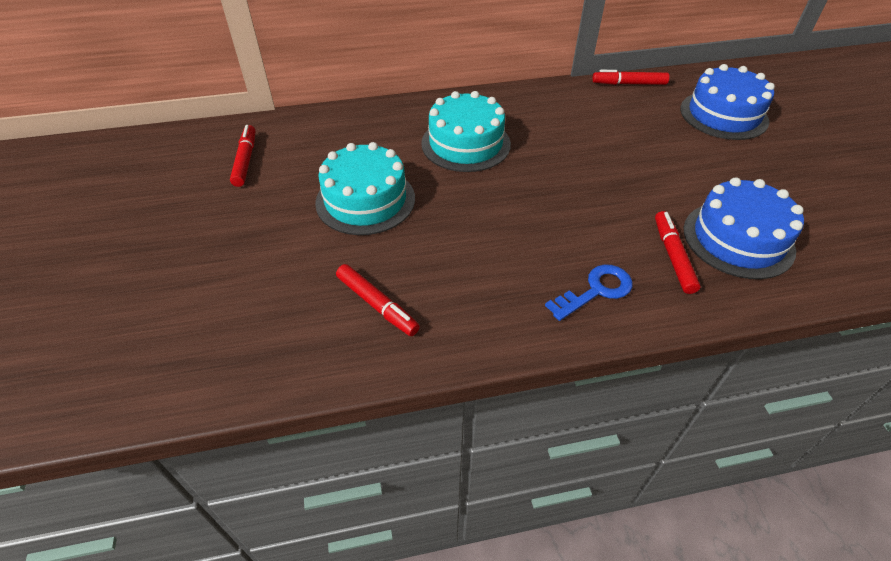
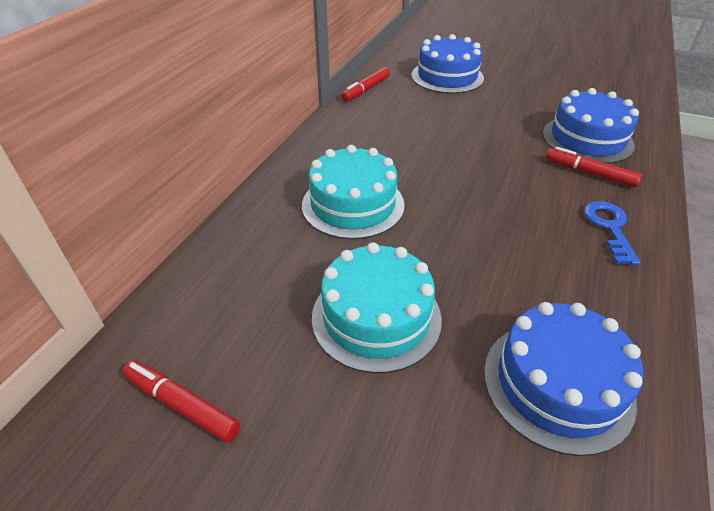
camera: 55 degrees left, 5 degrees down
(377, 305) = (557, 384): red marker -> blue cake

